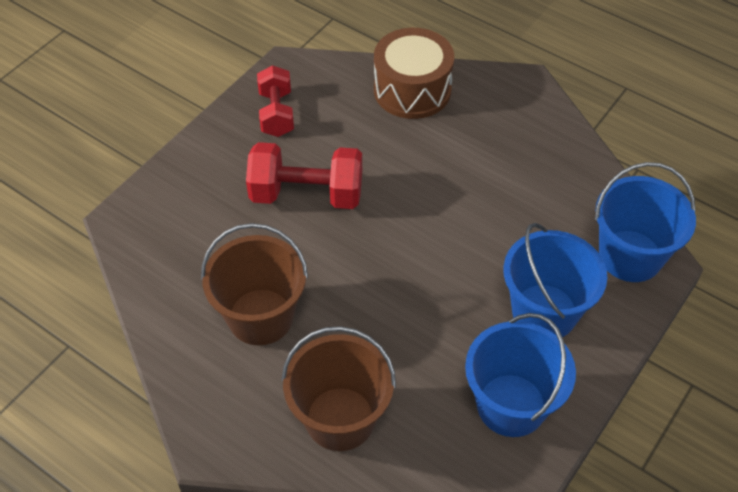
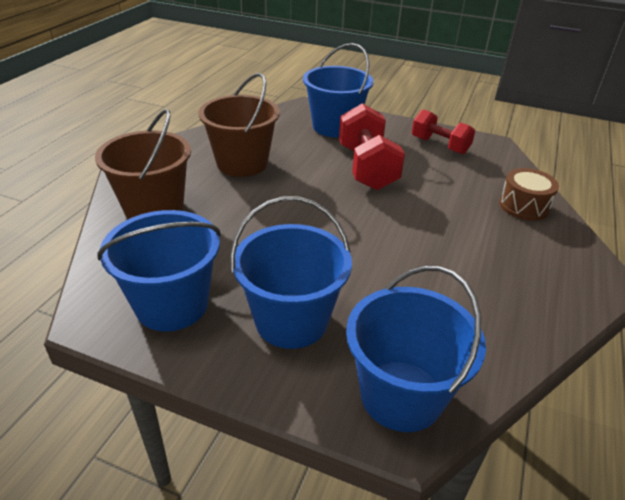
camera: 75 degrees right, 15 degrees down
(195, 201) = (335, 127): none -> blue bucket
(276, 113) = (439, 145): red dumbbell -> red dumbbell turned 60 degrees clockwise
(412, 90) = (524, 206): brown drum -> brown drum, size x0.63

